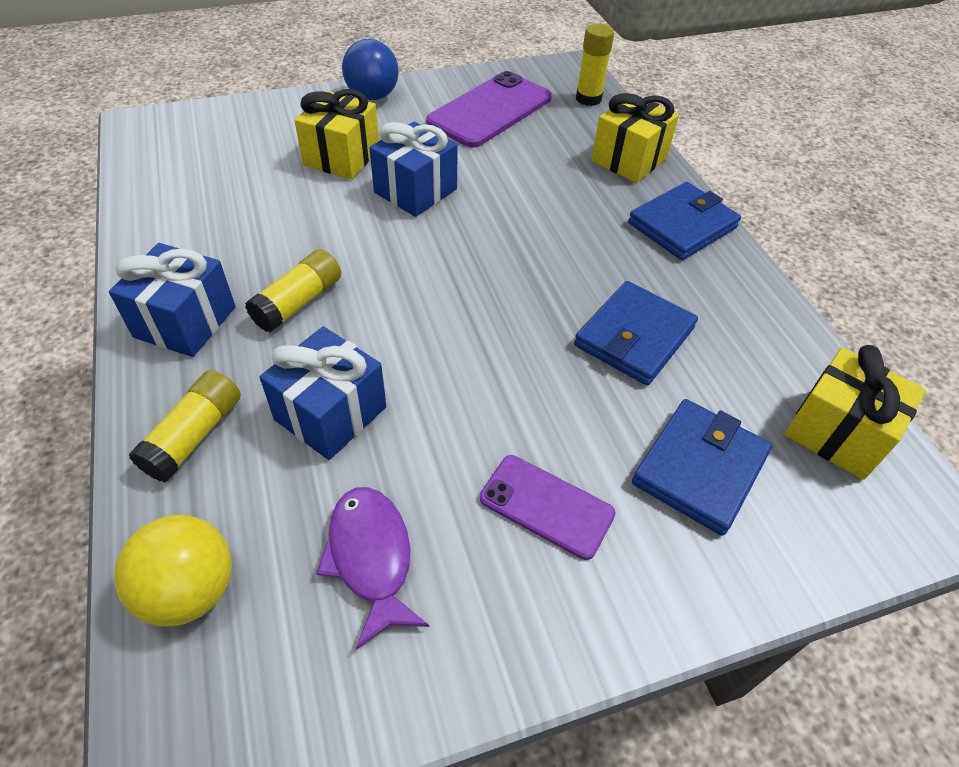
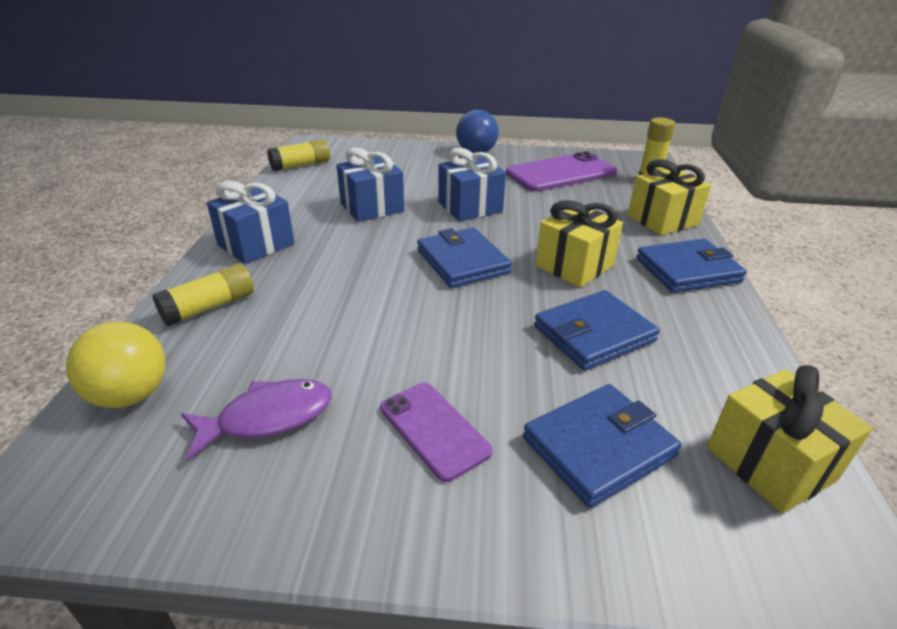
camera: 25 degrees right, 15 degrees down
(298, 302) = (338, 251): yellow glue stick -> yellow glue stick (301, 165)
(331, 413) = (310, 319): blue gift -> blue gift (372, 207)
(341, 157) = (429, 180): yellow gift -> yellow gift (574, 266)
(371, 558) = (268, 418): purple fish -> purple fish turned 60 degrees clockwise
(453, 278) = (462, 262): none -> blue wallet

